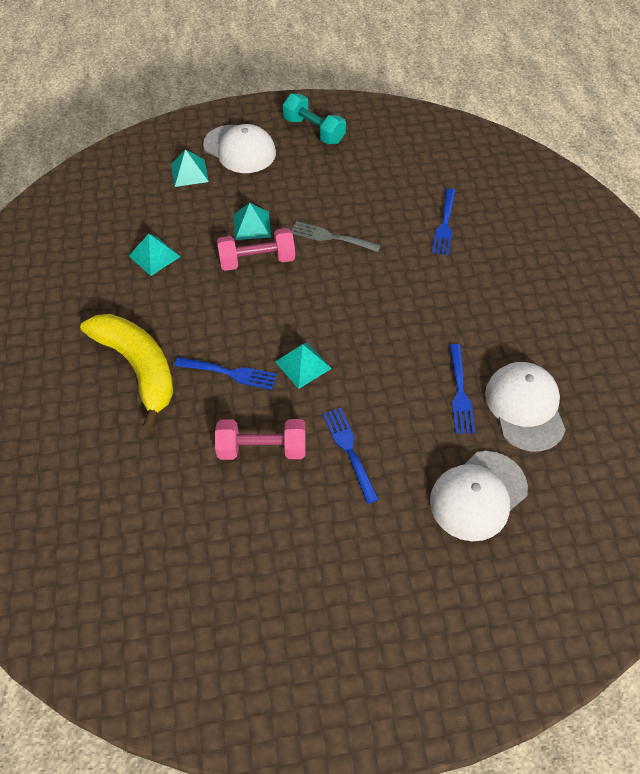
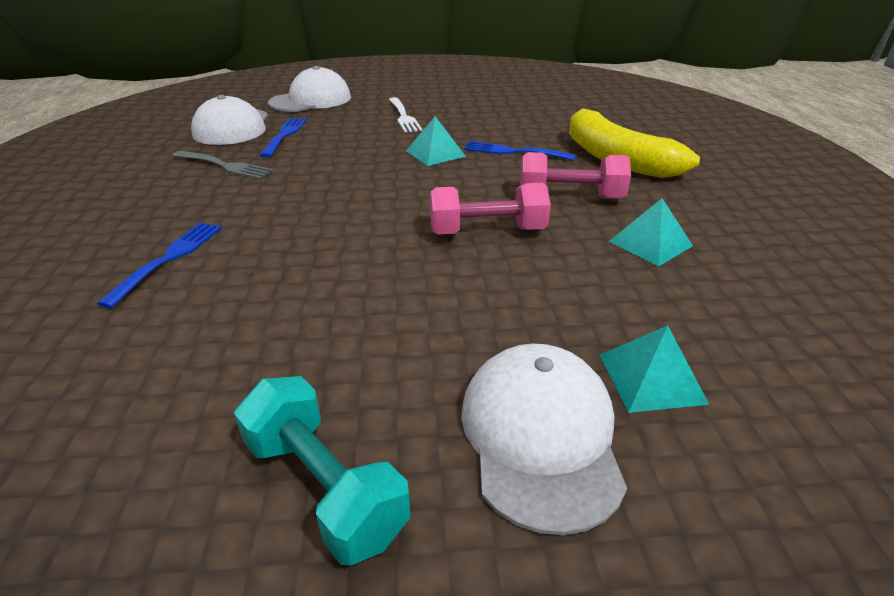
camera: 175 degrees left, 20 degrees down
(239, 149) = (540, 436): white cap -> white cap turned 45 degrees clockwise
(252, 225) = (497, 273): turquoise pyramid -> none
(262, 449) = (479, 119): pink dumbbell -> pink dumbbell (570, 197)
(332, 237) = (364, 252): grey fork -> grey fork (224, 166)
(350, 451) = (403, 116): blue fork -> white fork

